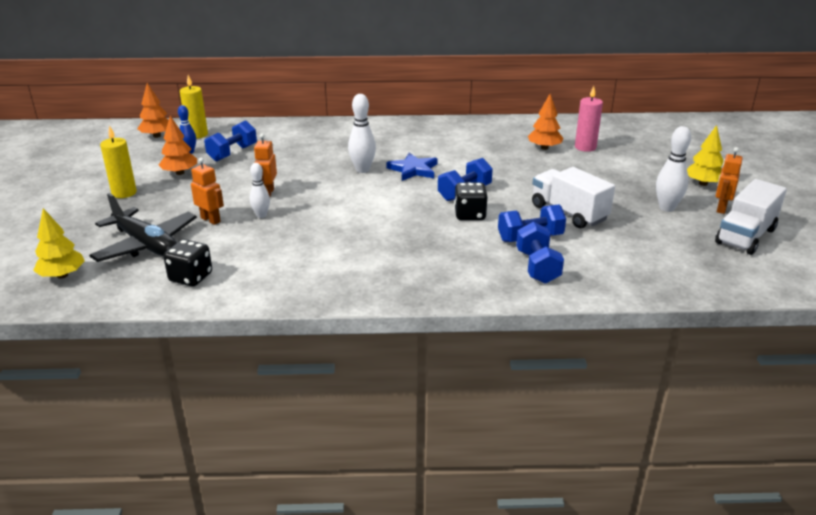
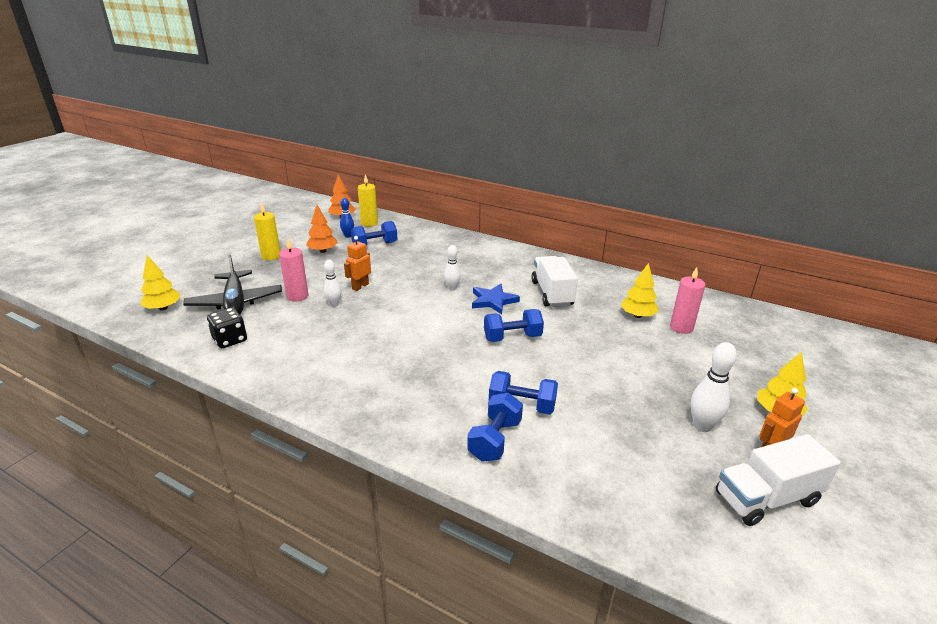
camera: 30 degrees right, 0 degrees up
(211, 220) = (297, 296): orange robot -> pink candle
(362, 170) = (452, 288): white bowling pin -> white bowling pin, size x0.65
(470, 215) = (493, 361): black dice -> none
(544, 148) = (637, 315): orange tree -> yellow tree
(569, 213) = (588, 393): white truck -> white truck (552, 293)

